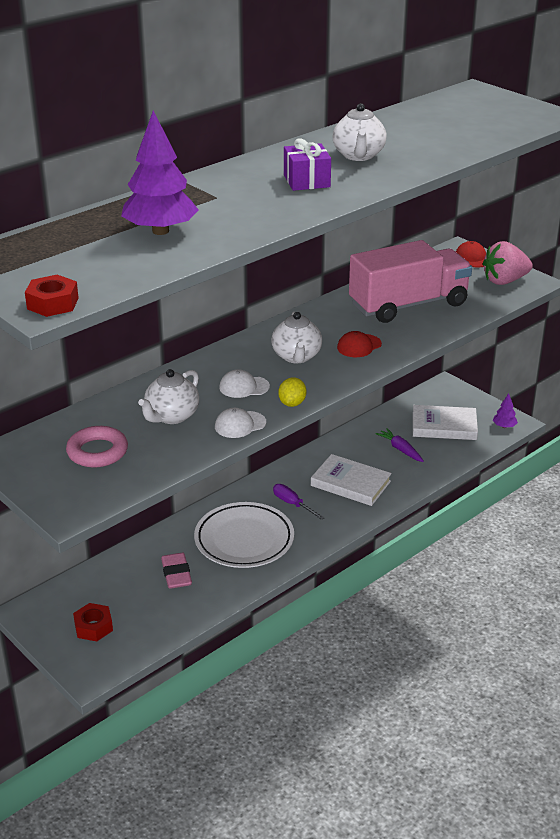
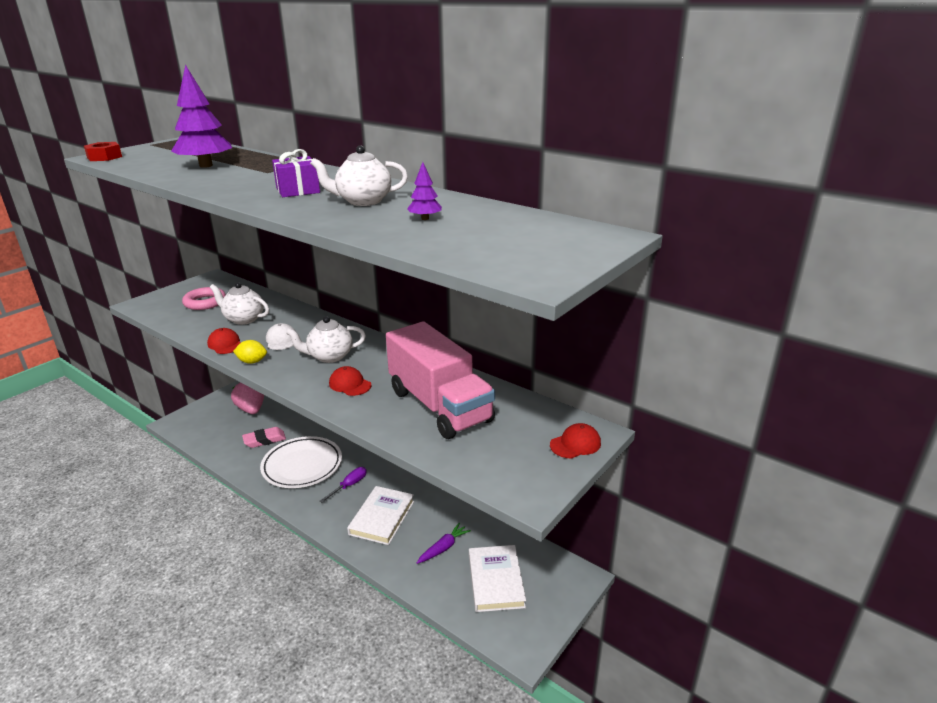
camera: 80 degrees right, 5 degrees down
(93, 627) = (216, 416): red nut -> none
(240, 425) = (225, 344): white cap -> red cap
(504, 281) = (522, 471): pink strawberry -> pink strawberry (251, 409)
(504, 426) = (511, 639): purple tree -> purple tree (425, 218)

